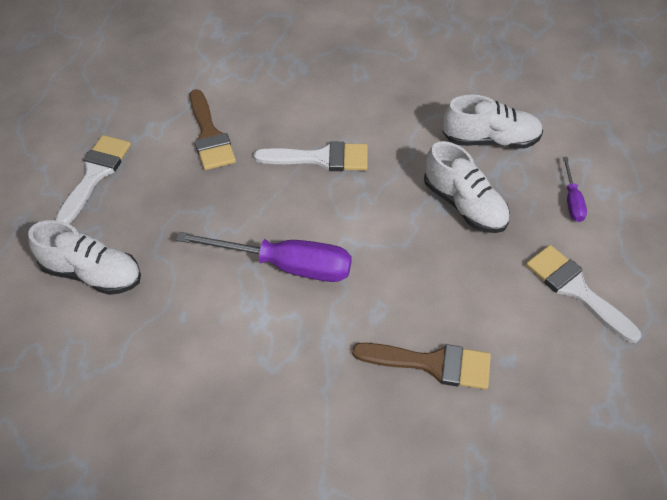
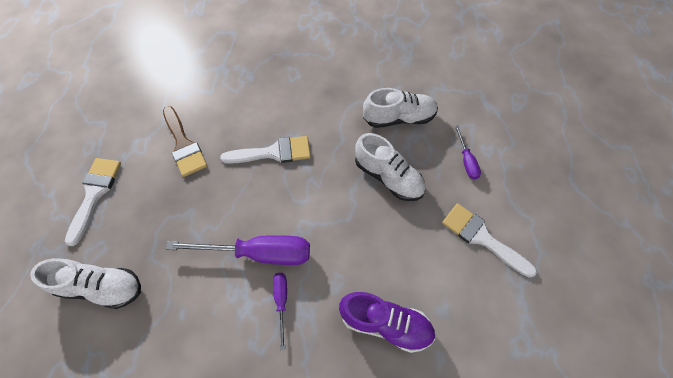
camera: 10 degrees left, 10 degrees up
(306, 321) = (281, 301): none -> purple screwdriver
(432, 364) = (385, 323): brown brush -> purple shoe

